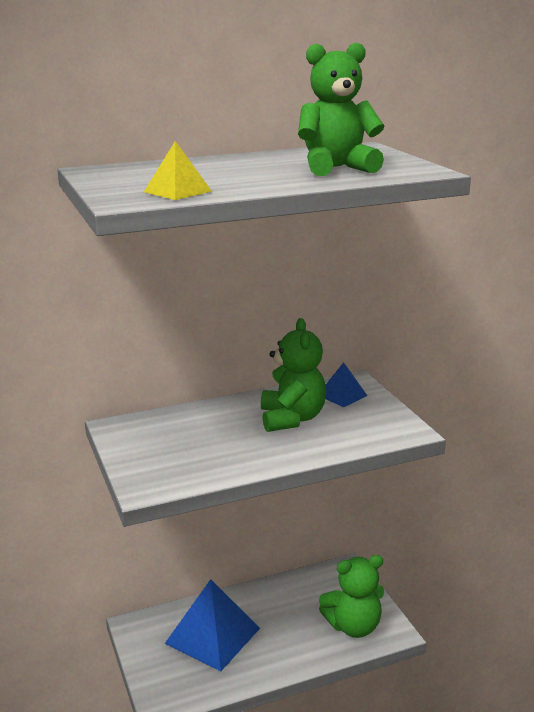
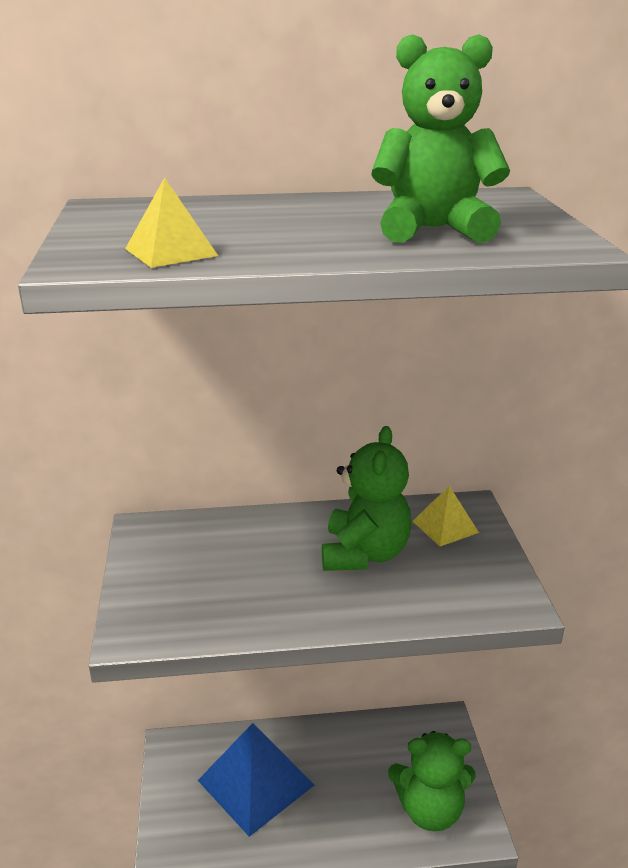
camera: 15 degrees right, 5 degrees up
(342, 395) = (445, 526): blue pyramid -> yellow pyramid

